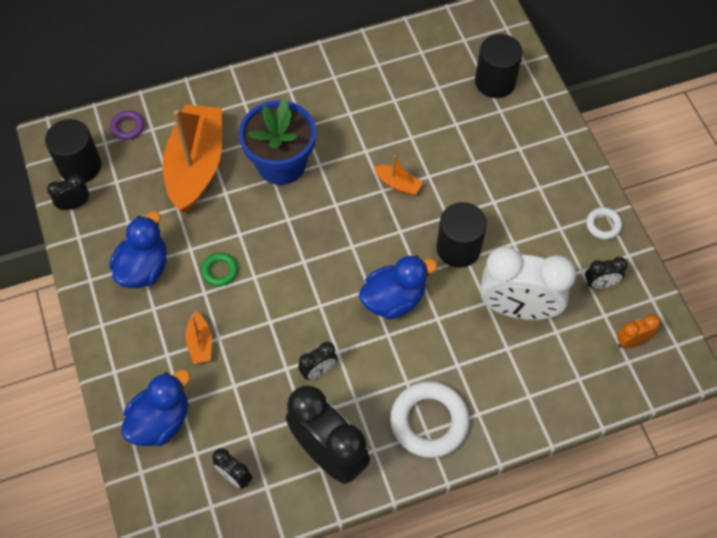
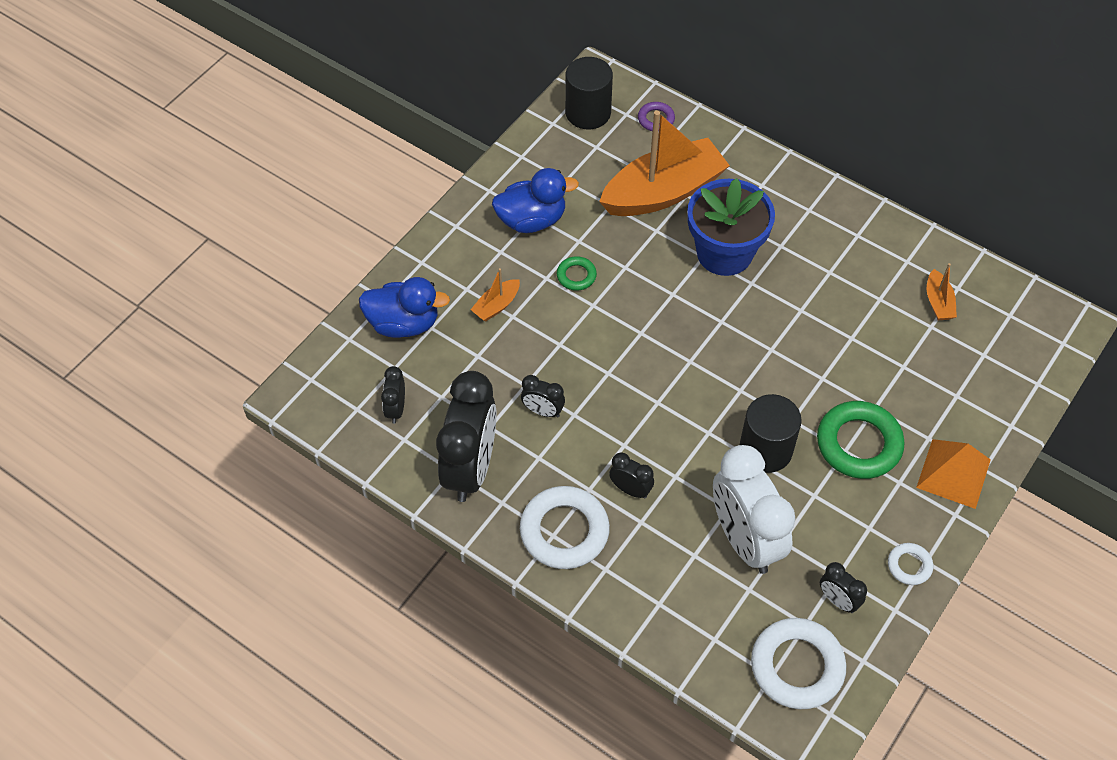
camera: 55 degrees right, 5 degrees down
(74, 204) = (548, 133): black clock -> black clock (630, 489)
(393, 299) = (664, 428): blue duck -> none
(398, 184) = (789, 358): orange boat -> orange boat (938, 302)
(494, 190) = (858, 444): none -> green ring
(495, 82) = (986, 371): black cylinder -> none
(554, 153) = (953, 473): none -> orange pyramid
(631, 341) = (797, 666): orange clock -> white ring

